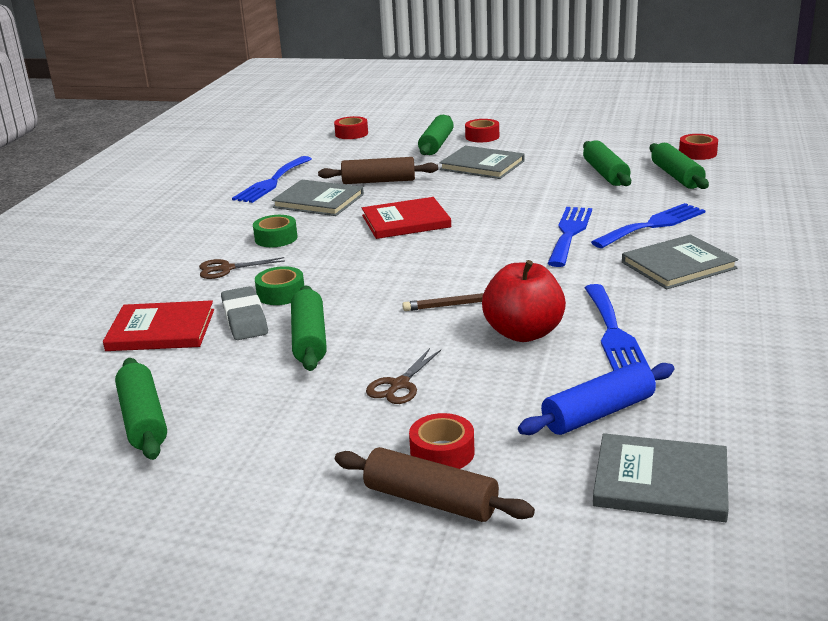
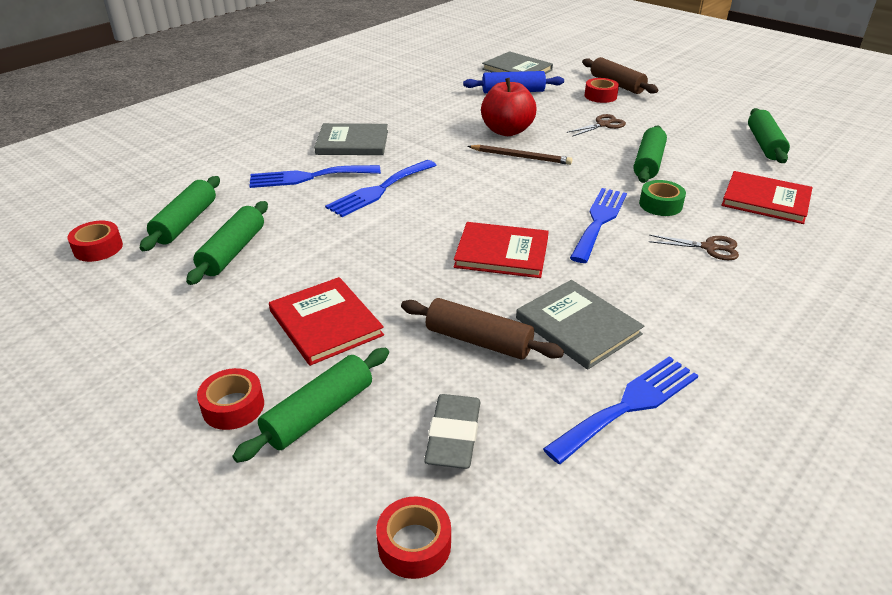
camera: 155 degrees left, 10 degrees up
(244, 319) = (695, 191): grey eraser -> grey eraser (453, 436)
(276, 238) = (650, 274): green tape -> none
(482, 165) = (326, 323): grey book -> red book
(613, 333) = (456, 118): blue fork -> blue fork (599, 221)

